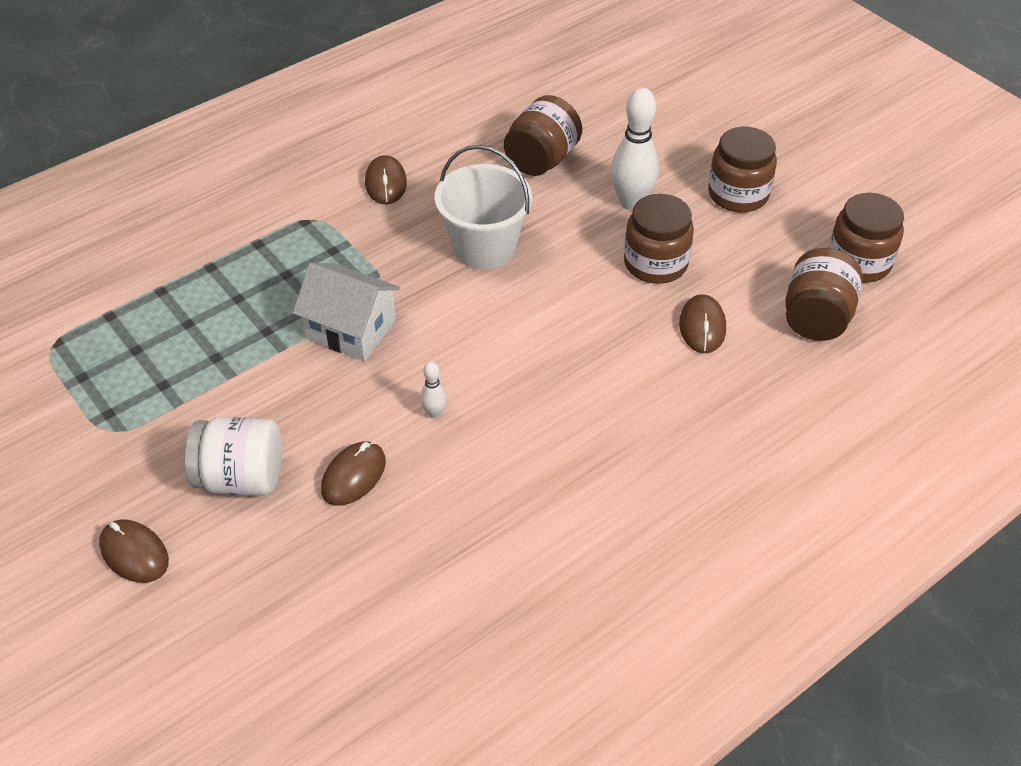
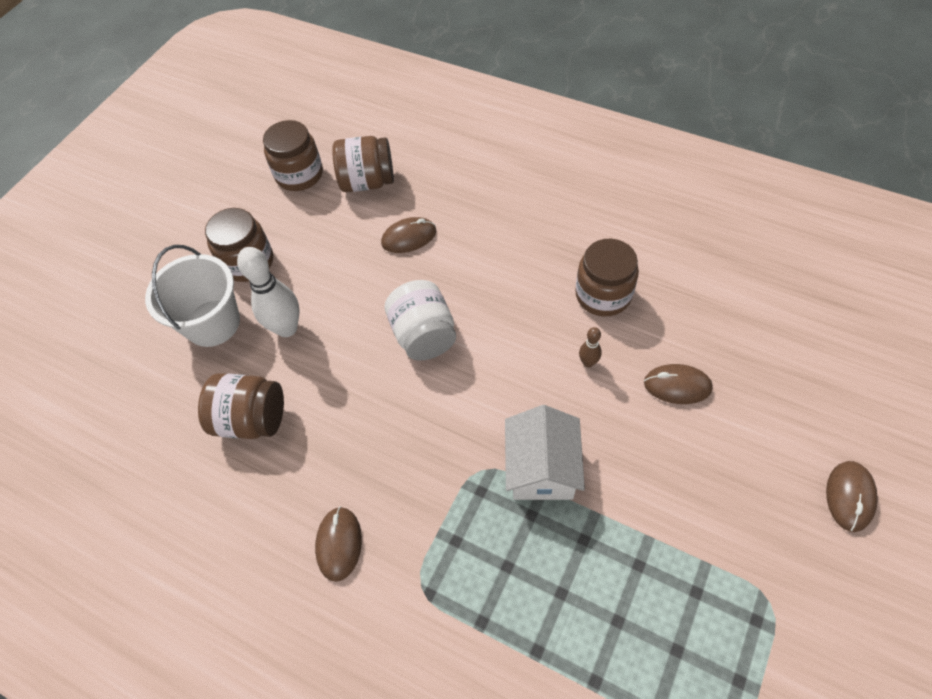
camera: 110 degrees left, 10 degrees up
(241, 478) = (734, 462): white jar -> white jar (424, 335)
(386, 183) = (339, 544): brown mouse -> brown mouse turned 60 degrees counterclockwise
(434, 413) = (588, 362): white bowling pin -> brown bowling pin
(484, 247) = (391, 412): white bucket -> white bucket (213, 323)
(655, 263) = (355, 286): brown jar -> brown jar (603, 295)

